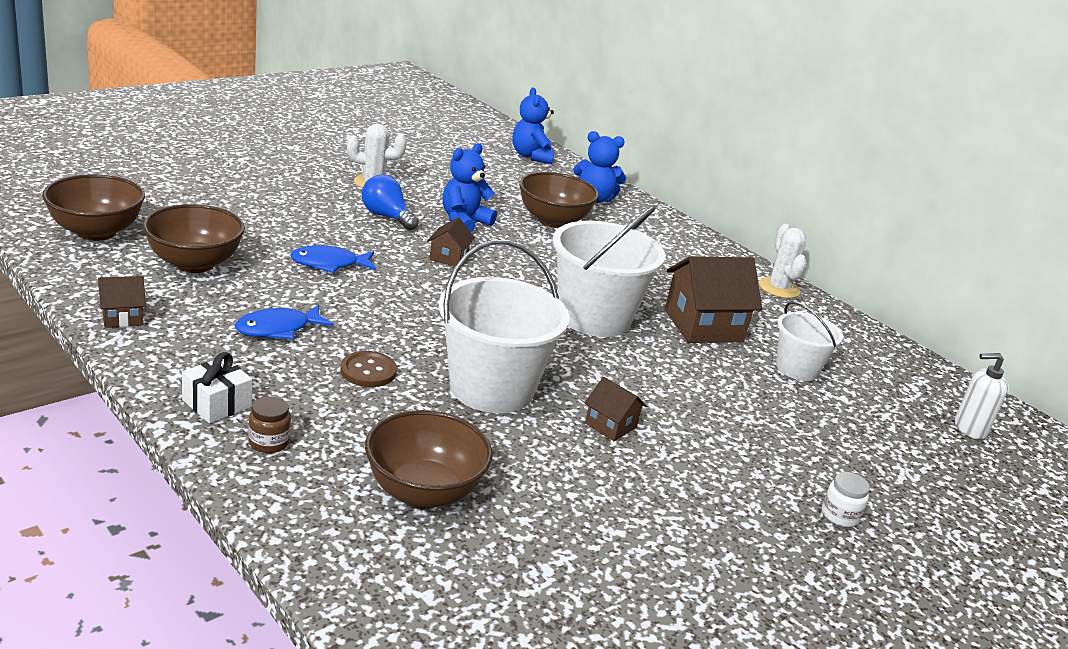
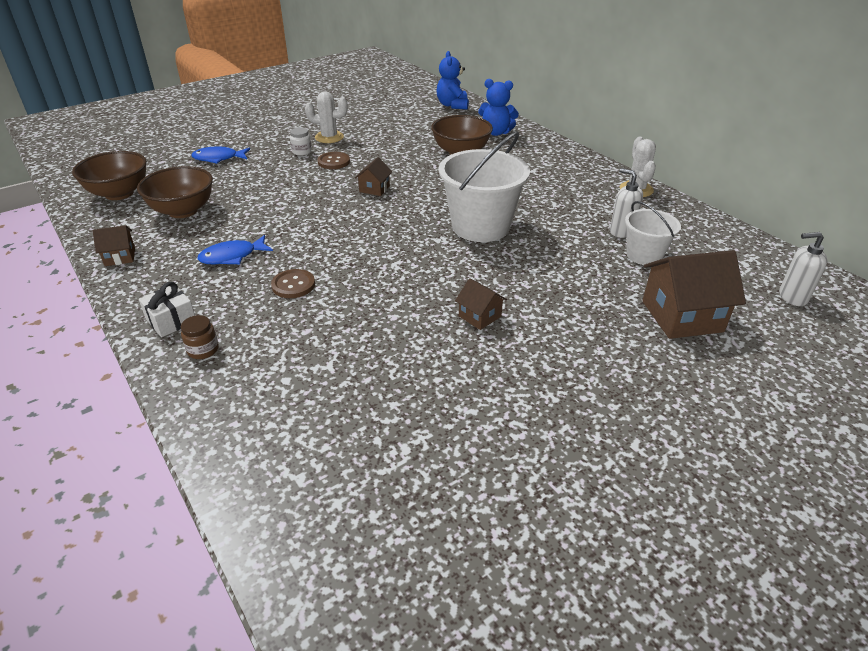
camera: 10 degrees right, 10 degrees up
(329, 264) = (282, 202): blue fish -> blue fish (218, 158)
(386, 217) = (333, 162): blue light bulb -> brown button
(423, 492) = (315, 384): brown bowl -> none
(464, 221) = (392, 160): blue teddy bear -> none
(491, 388) = (388, 292): white bucket -> none
(703, 326) = (569, 226): brown house -> brown house (682, 316)
(767, 338) = (621, 231): none -> white soap dispenser
(839, 515) = (668, 384): white jar -> white jar (302, 152)

